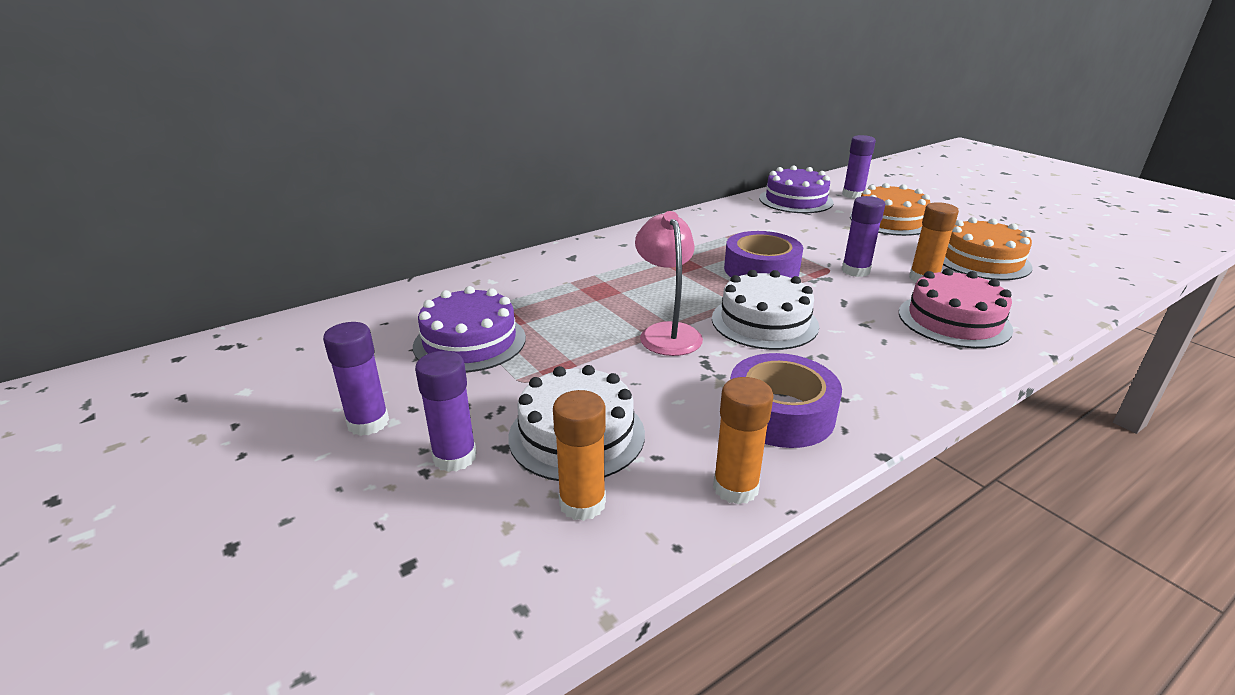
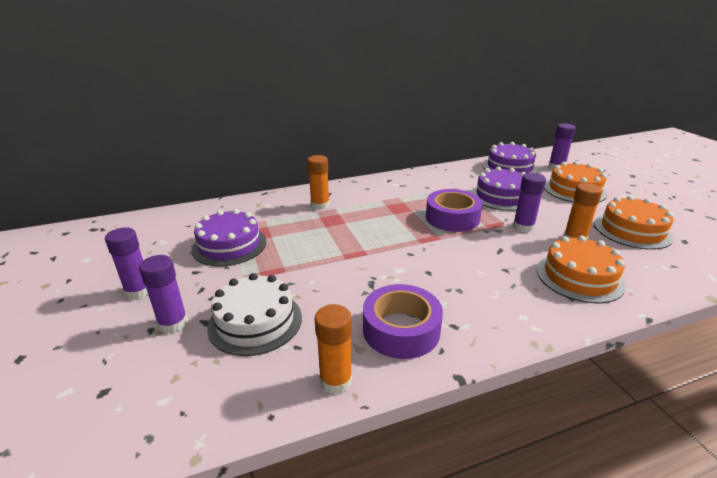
camera: 15 degrees right, 0 degrees up
(582, 503) = (229, 371): orange glue stick -> orange glue stick (320, 205)
(667, 332) = (358, 256): pink lamp -> none
(764, 322) = (431, 258): white cake -> none
(807, 237) = (501, 196): none -> purple cake
(954, 320) = (579, 277): pink cake -> orange cake

